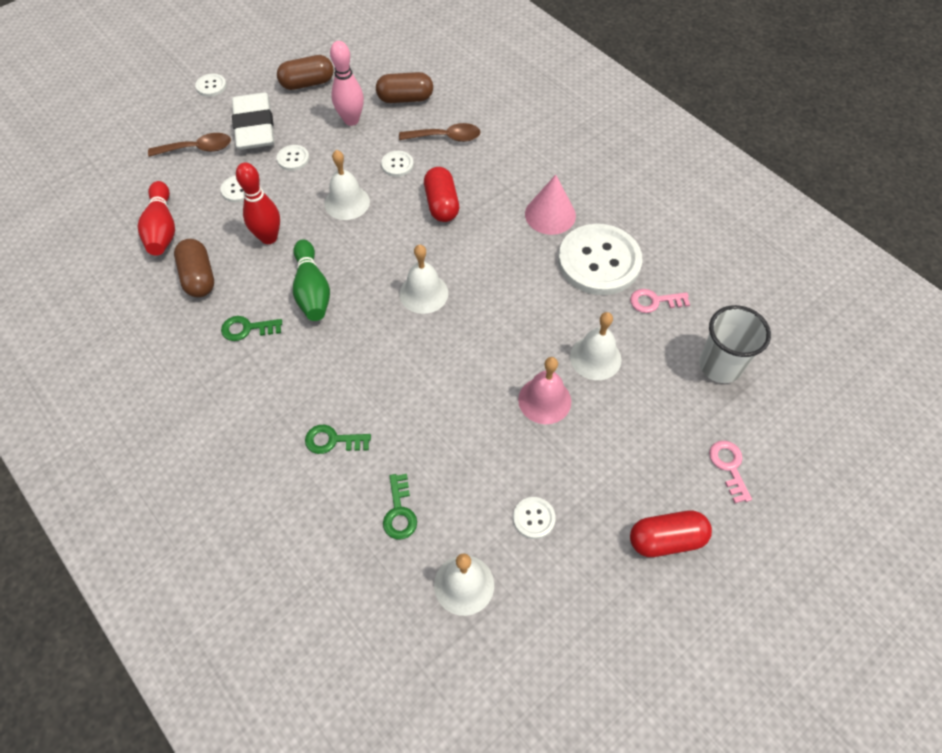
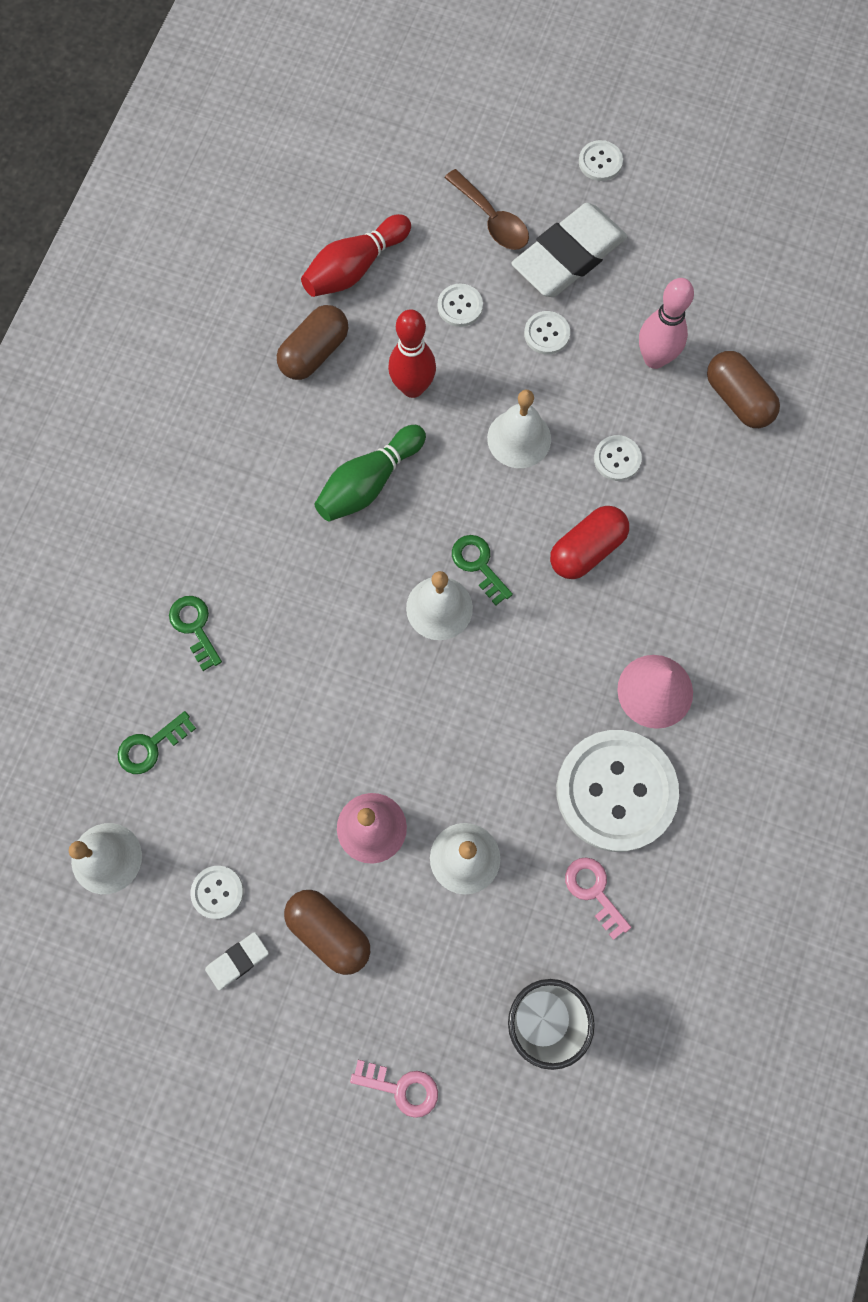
camera: 60 degrees right, 15 degrees up
(247, 329) = (279, 449): green key -> green key (478, 565)
(307, 83) = (682, 266): brown capsule -> brown capsule (329, 932)
(445, 137) = (702, 489): brown spoon -> none
(591, 528) = (238, 961): none -> white eraser
(666, 539) = (268, 1052): red capsule -> none
(729, 467) = (401, 1088): pink key -> pink key turned 60 degrees clockwise

